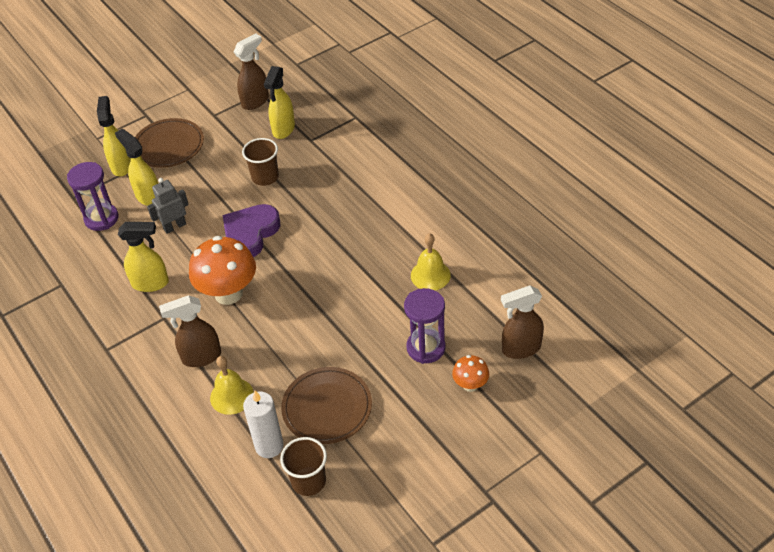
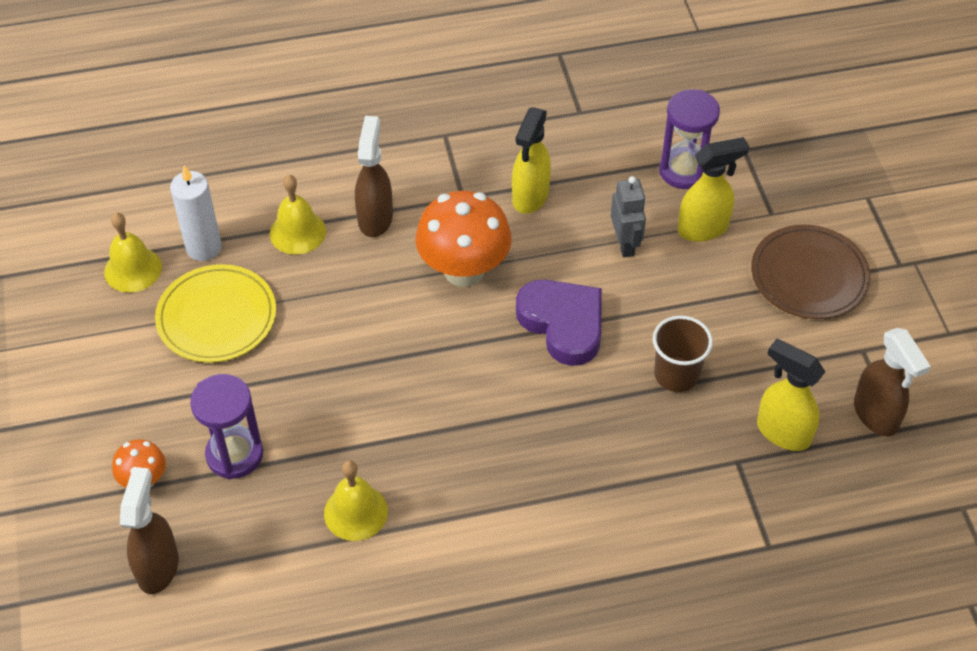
camera: 110 degrees right, 5 degrees up
(122, 165) = (788, 213): yellow spray bottle -> none
(308, 481) = (133, 269): brown cup -> yellow bell
(327, 408) = (217, 317): brown plate -> yellow plate

